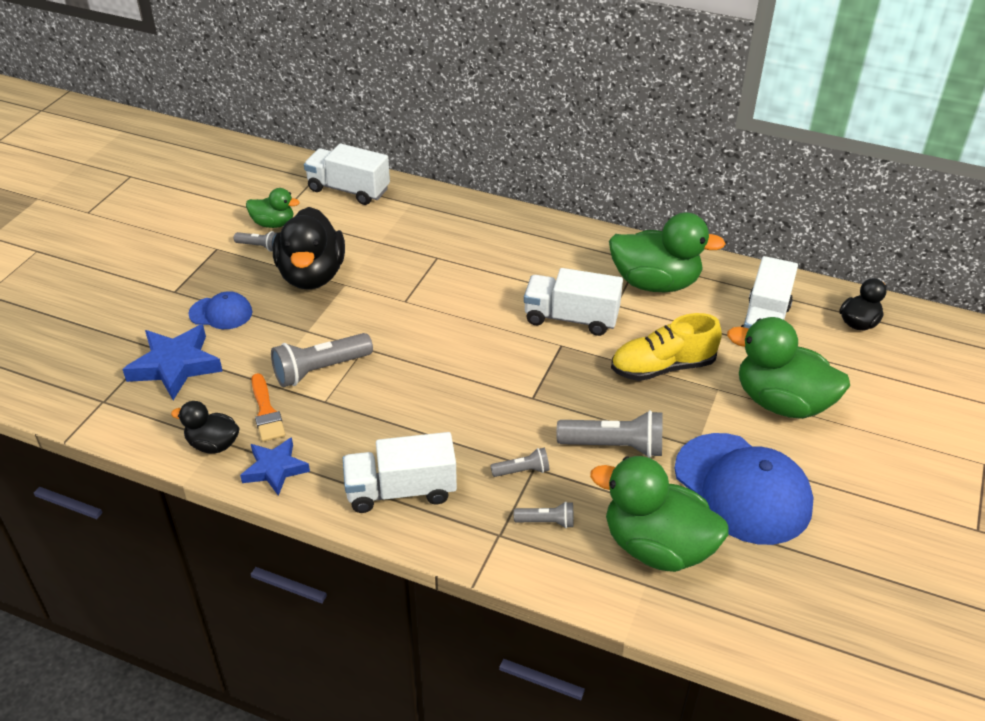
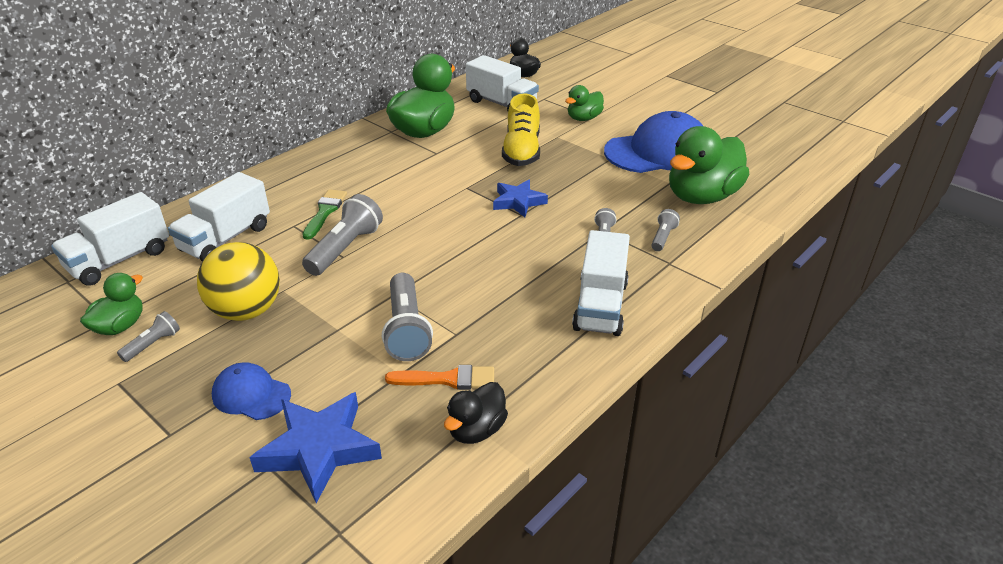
camera: 70 degrees left, 5 degrees down
(221, 313) = (251, 394): blue cap -> blue cap turned 90 degrees counterclockwise
(275, 469) = (537, 385): blue star -> blue star (518, 202)
(312, 275) = (246, 311): black duck -> yellow ball
(466, 268) = (325, 212): none -> green brush
(571, 318) = (437, 176): white truck -> white truck (225, 239)
(614, 446) = (595, 190): grey flashlight -> grey flashlight (345, 248)
(781, 402) = (584, 118): green duck -> green duck, size x0.53

